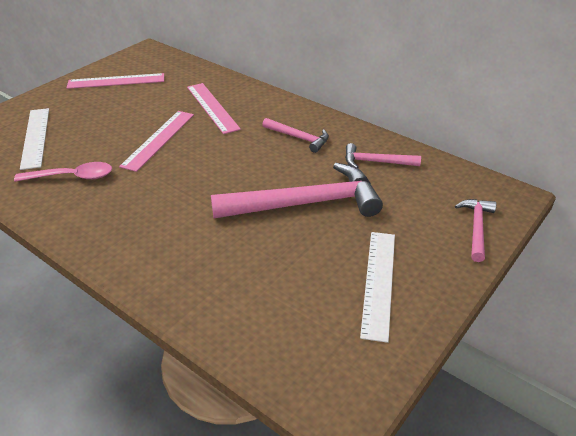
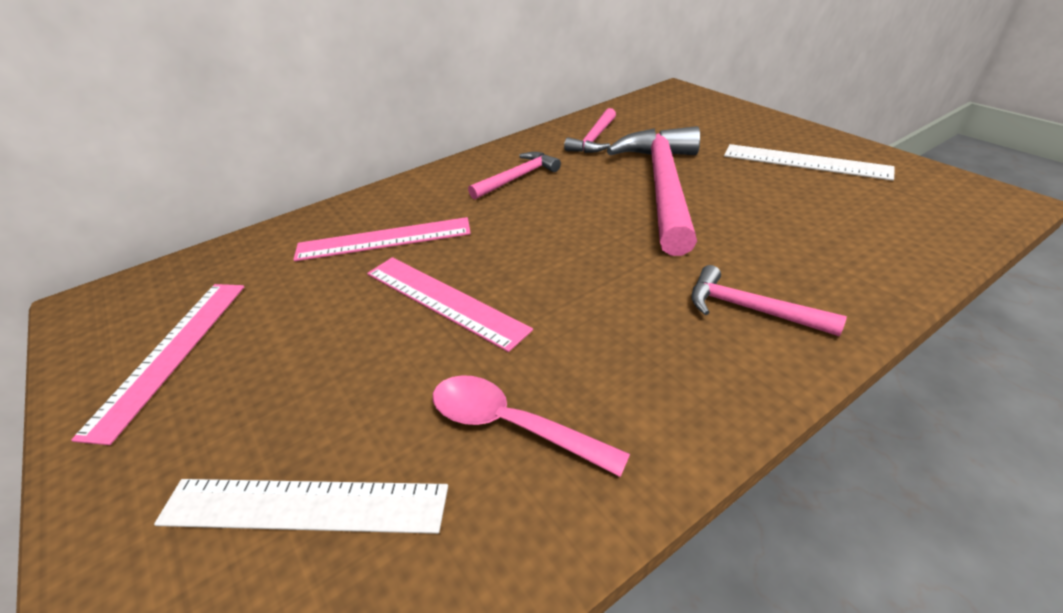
camera: 70 degrees left, 0 degrees up
(72, 177) = (512, 425): pink spoon -> pink spoon turned 75 degrees counterclockwise
(476, 228) = (720, 110): pink hammer -> pink hammer (750, 309)

